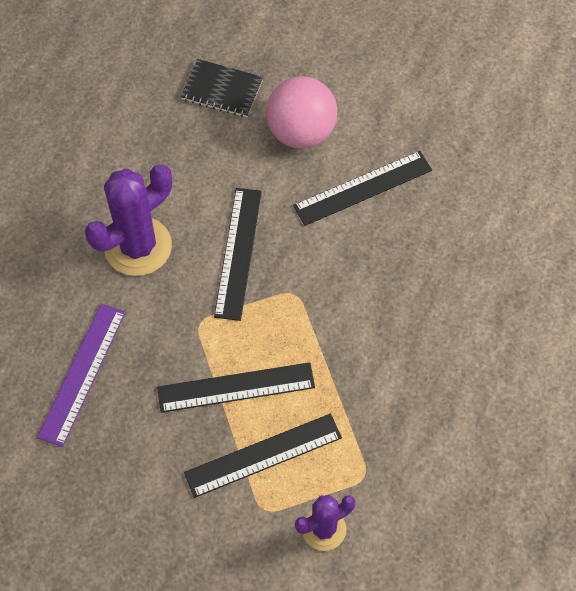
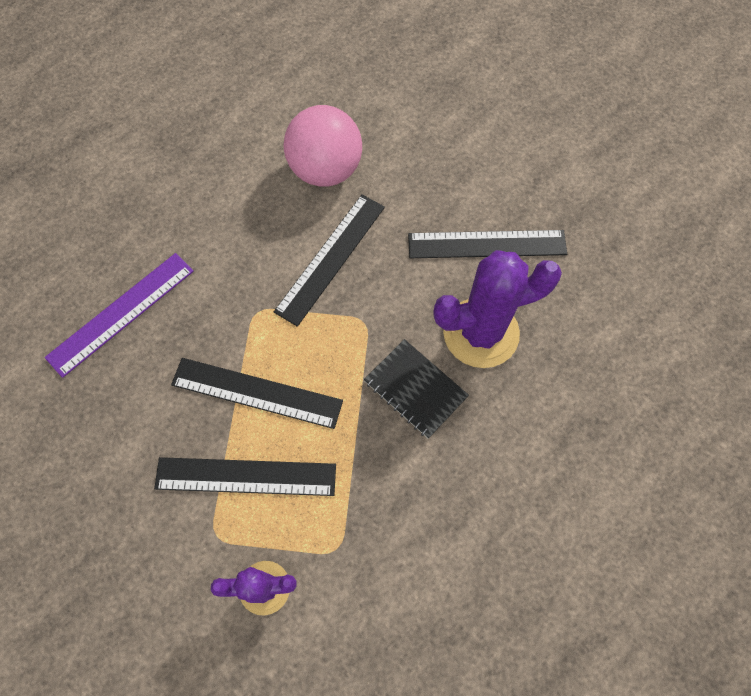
camera: 25 degrees right, 5 degrees up
(138, 246) = (240, 213): purple cactus -> purple cactus (481, 333)
(222, 90) = (397, 97): black notebook -> black notebook (415, 389)
(301, 132) = (453, 166): pink ball -> pink ball (325, 170)

